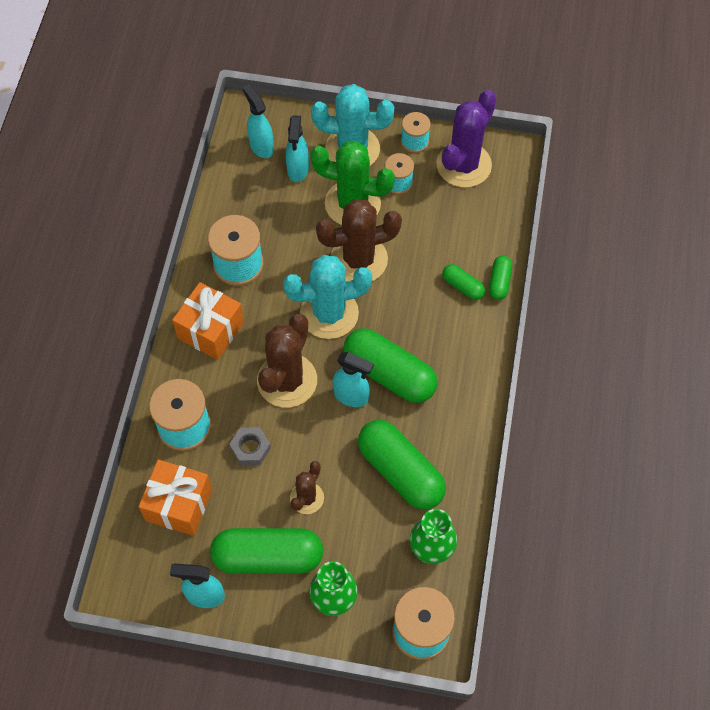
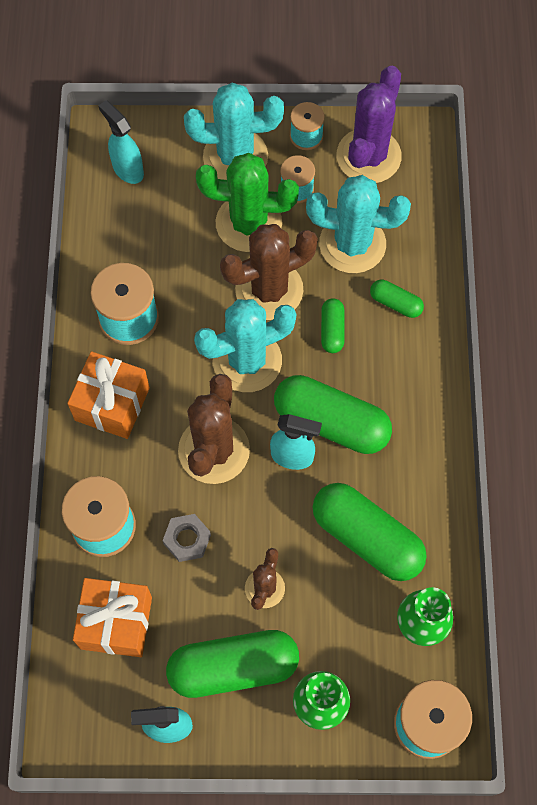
camera: 10 degrees left, 5 degrees up
(298, 170) = (176, 191): turquoise spray bottle -> none
(436, 233) = (352, 244): none -> turquoise cactus
(499, 282) = (436, 291): green capsule -> green capsule (332, 330)

